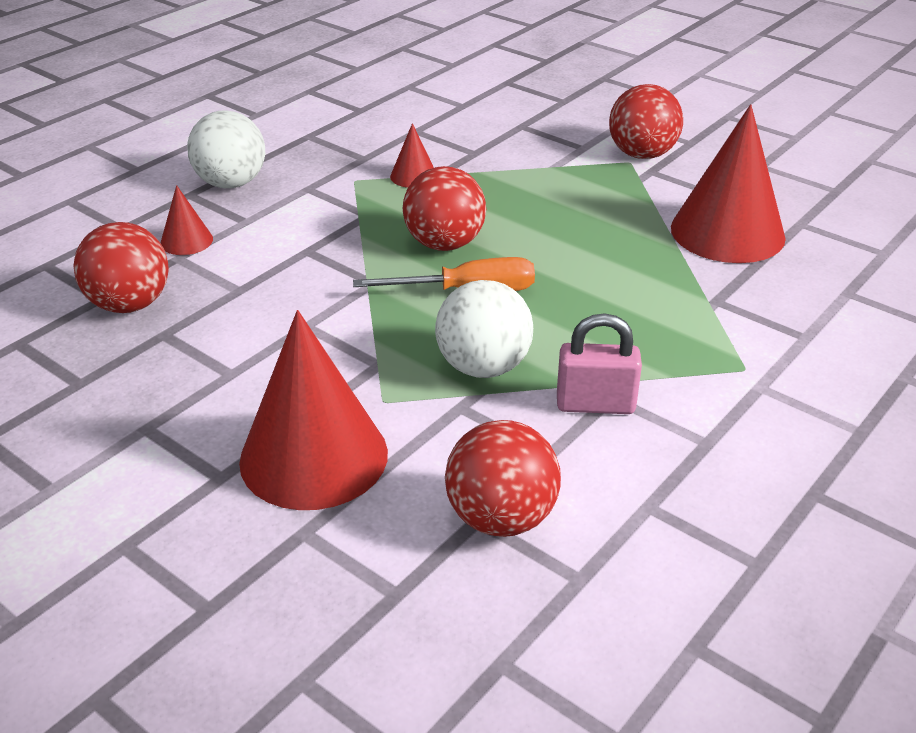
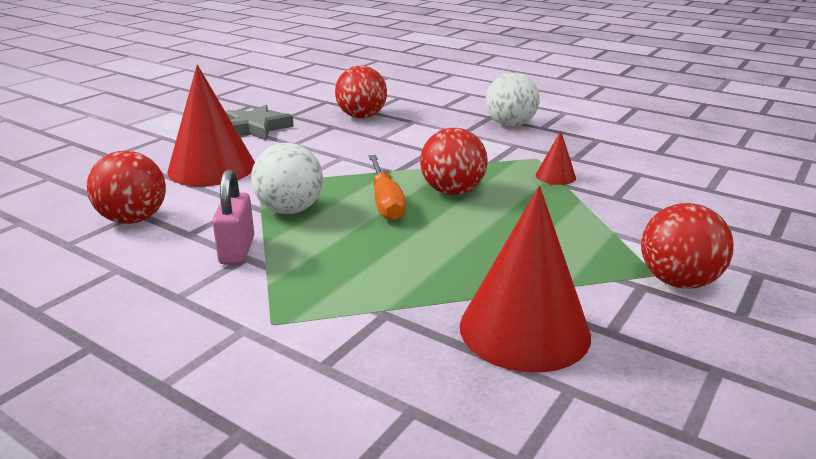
camera: 85 degrees right, 10 degrees down
(131, 421) = (255, 128): none -> grey star
(186, 241) = (432, 121): red cone -> none

